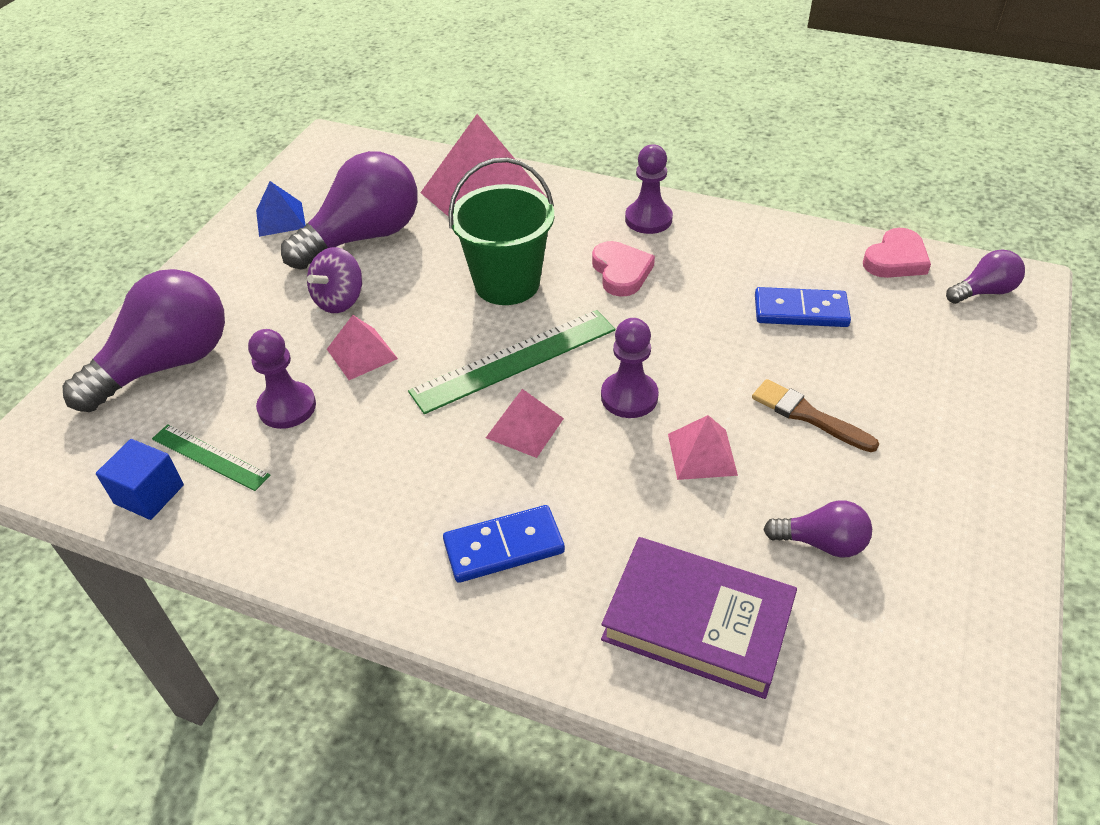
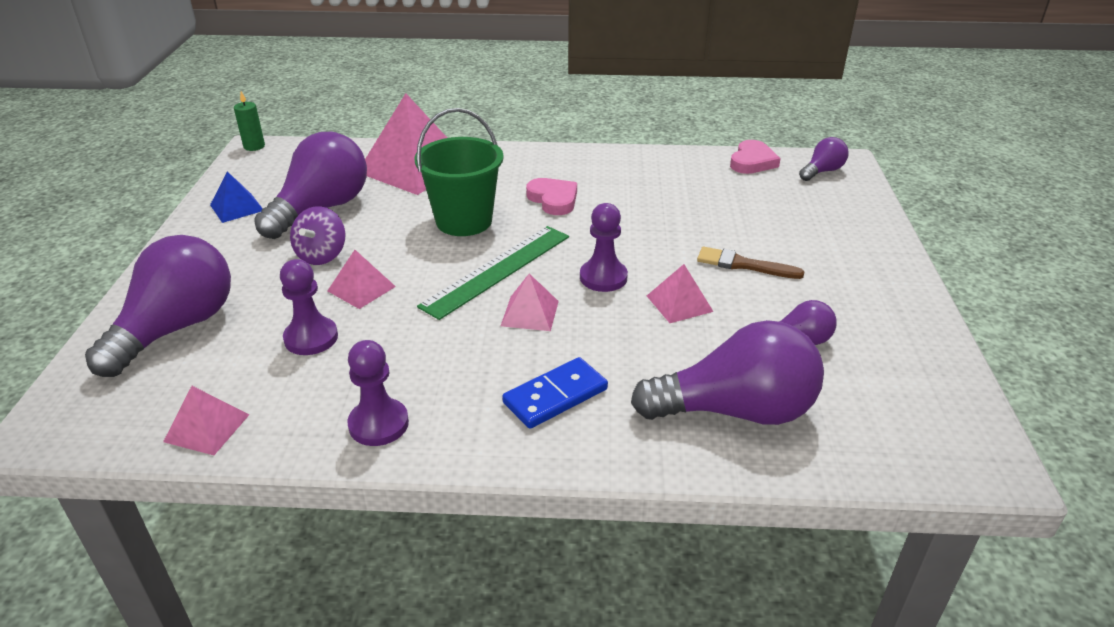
camera: 20 degrees left, 10 degrees down
(149, 494) = (206, 428): blue cube -> pink pyramid
(210, 456) = (254, 388): green ruler -> none
(329, 138) = (254, 146): none -> green candle
(648, 219) = (556, 163): purple pawn -> purple pawn (378, 424)
(697, 621) = (735, 411): purple book -> purple light bulb
(800, 311) = (702, 202): blue domino -> none

